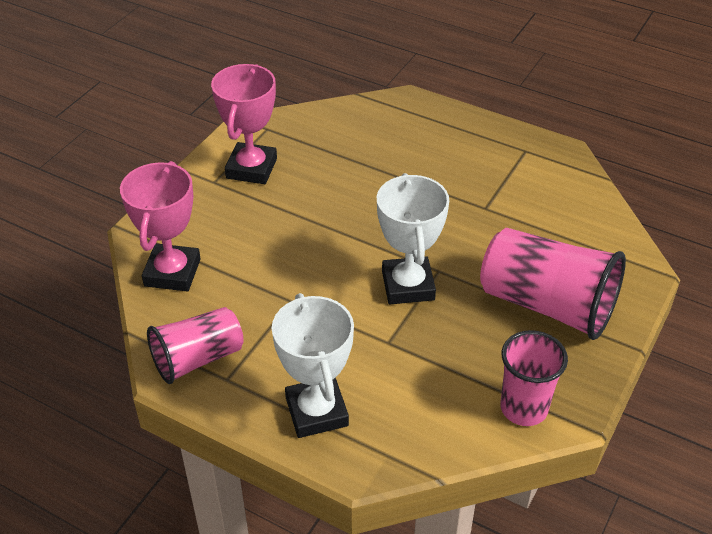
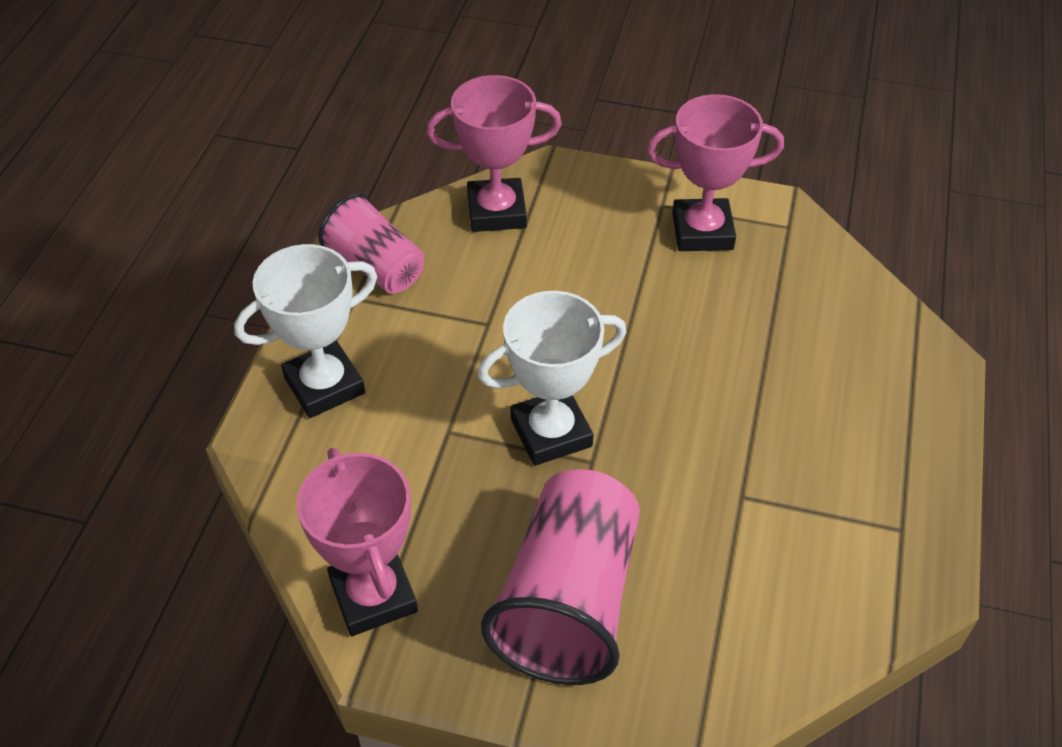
camera: 75 degrees right, 5 degrees up
(524, 408) = (373, 595): pink cup -> pink trophy

